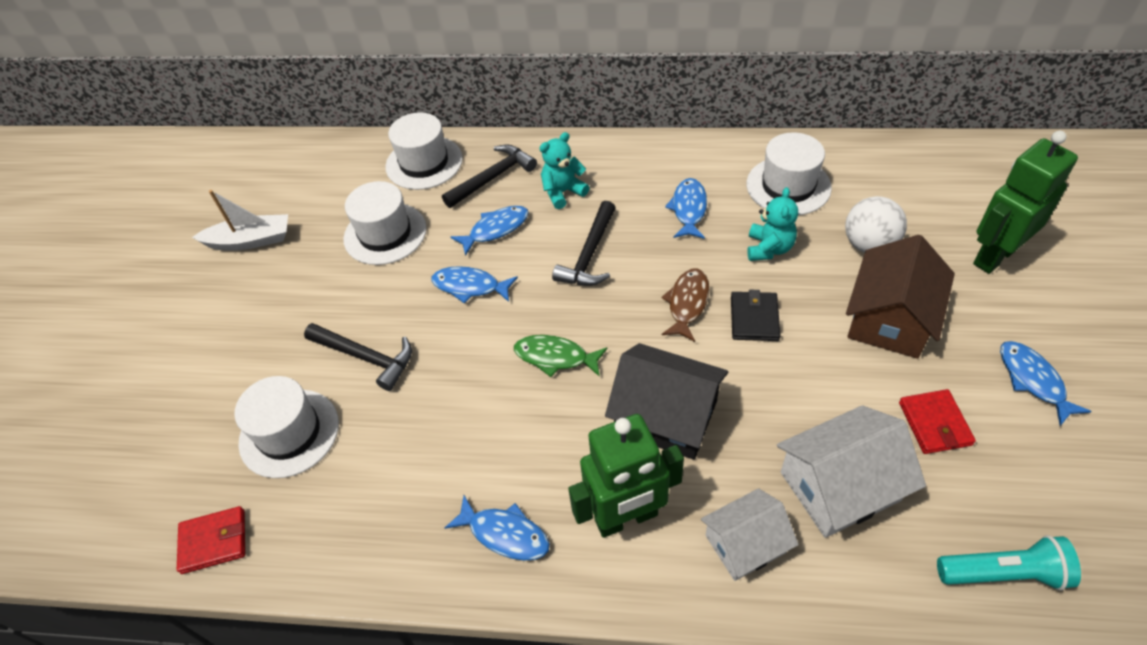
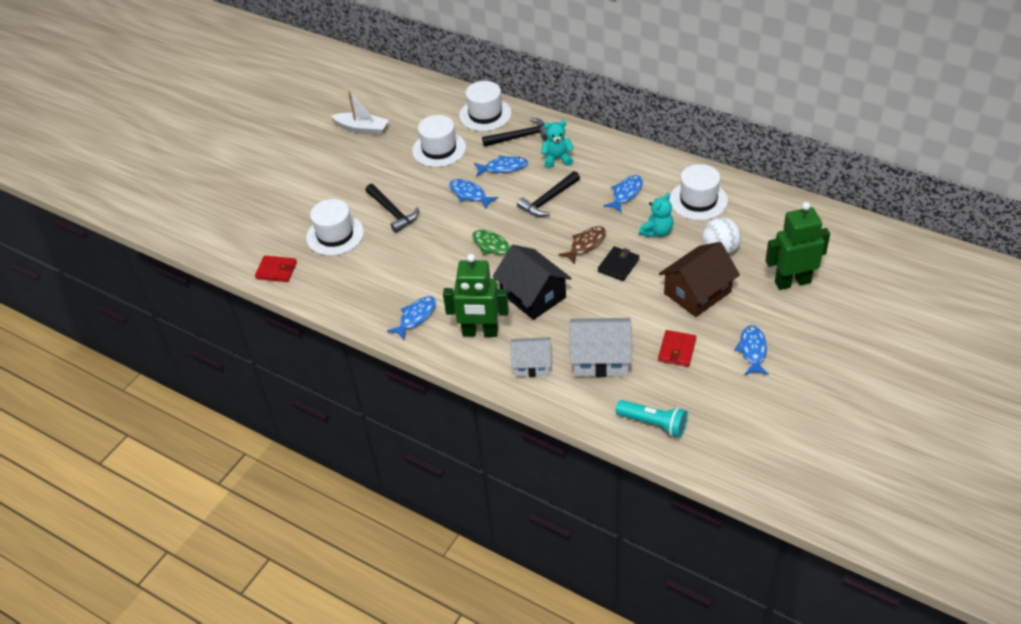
camera: 25 degrees right, 5 degrees down
(505, 534) = (416, 317): blue fish -> blue fish turned 105 degrees counterclockwise

